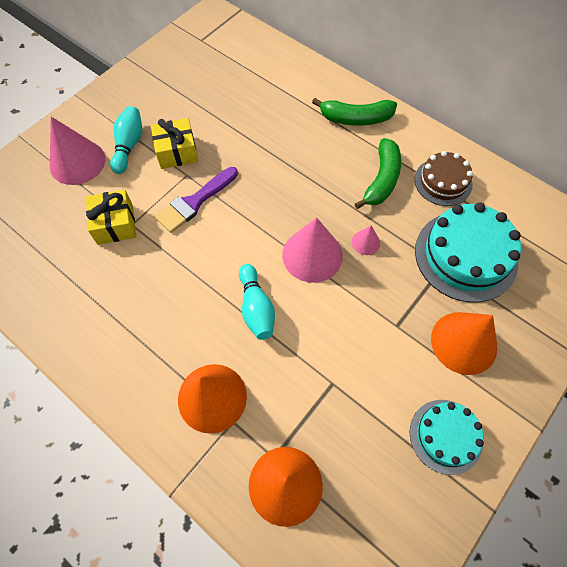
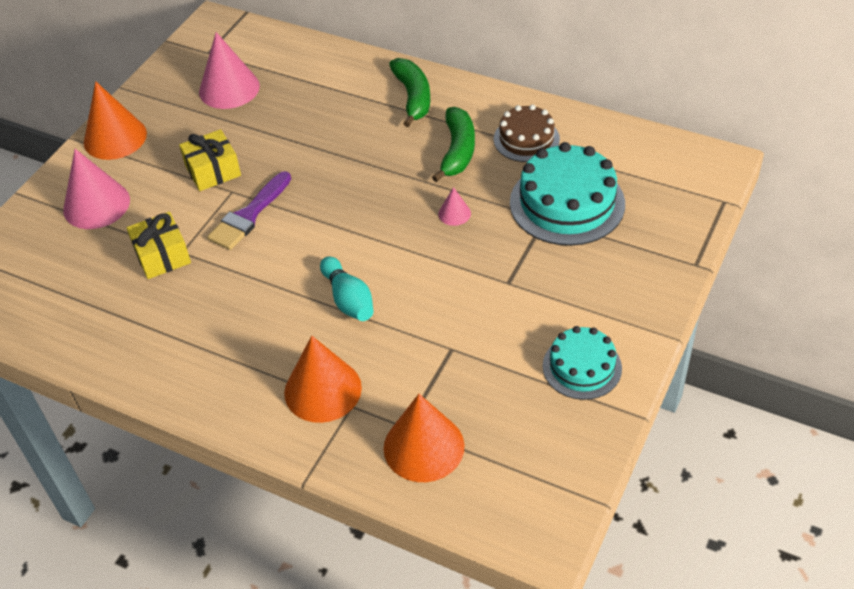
camera: 10 degrees left, 15 degrees down
(129, 145) = (154, 176): turquoise bowling pin -> none
(312, 255) = (398, 237): pink cone -> pink cone (229, 88)
(356, 119) = (413, 97): green banana -> green banana turned 90 degrees counterclockwise
(464, 342) = (582, 282): orange cone -> orange cone (115, 138)

